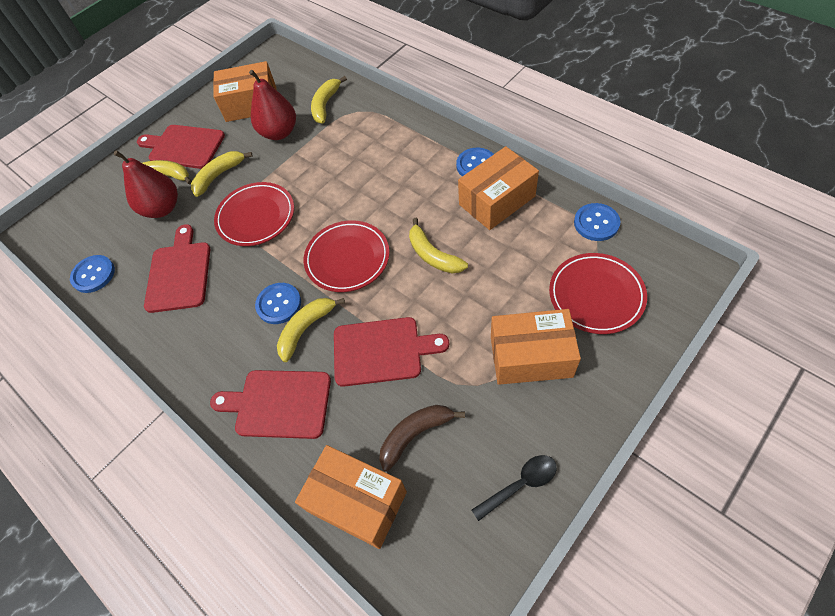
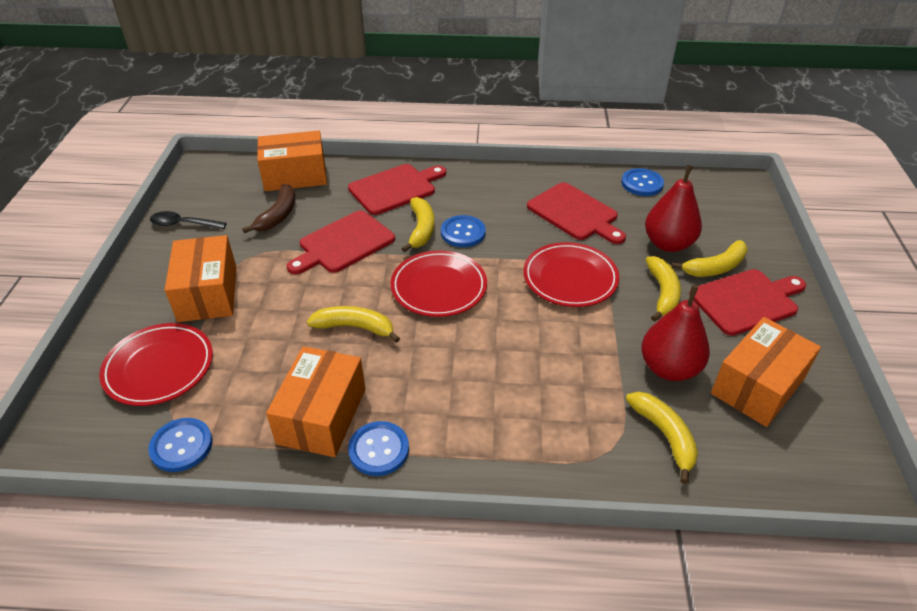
camera: 135 degrees right, 15 degrees down
(520, 484) = (183, 224): black spoon -> black spoon turned 75 degrees clockwise
(531, 356) = (208, 293): orange box -> orange box turned 60 degrees counterclockwise

